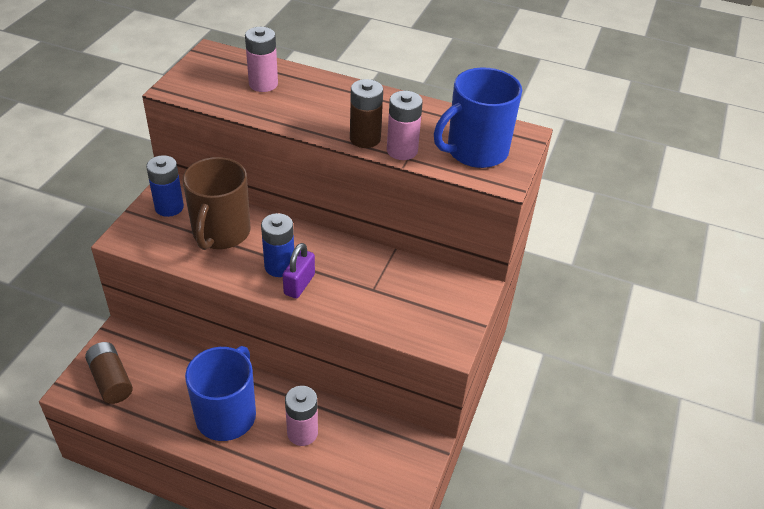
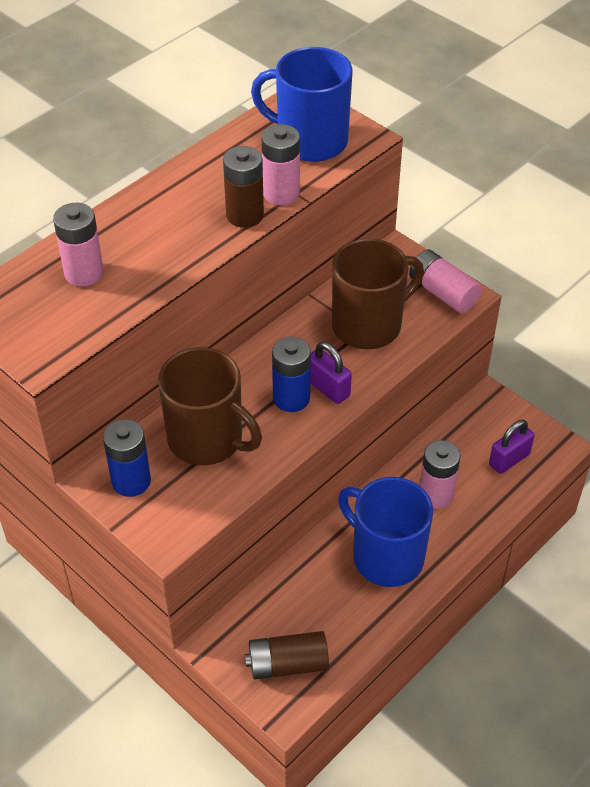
camera: 65 degrees left, 5 degrees up
(364, 478) = (509, 459): none -> purple padlock
(380, 291) = (368, 325): none -> brown mug
(446, 330) = (442, 292): none -> pink battery
(475, 151) = (310, 141): blue mug -> blue mug turned 120 degrees clockwise

